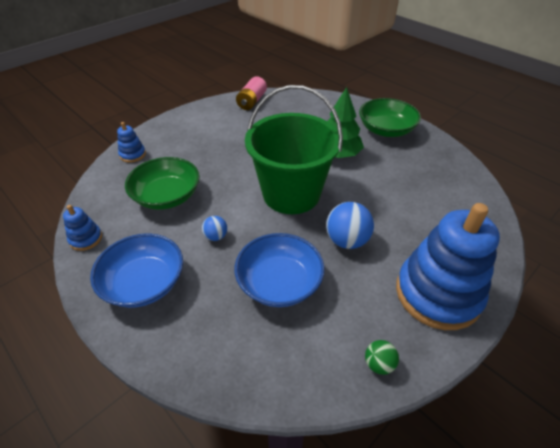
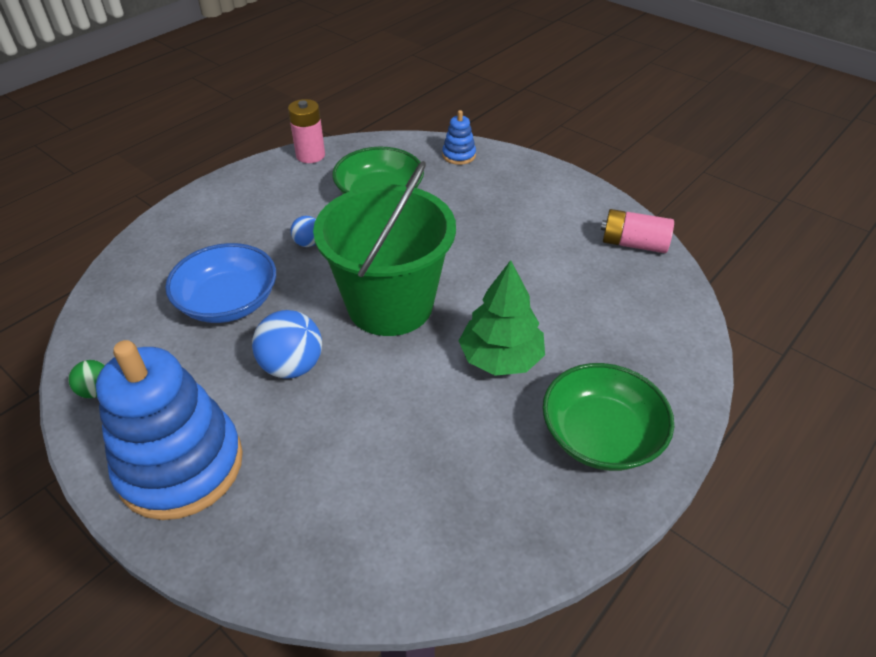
camera: 85 degrees right, 0 degrees up
(86, 239) = (310, 155): blue stacking toy -> pink battery
(144, 283) = (245, 203): blue bowl -> none

